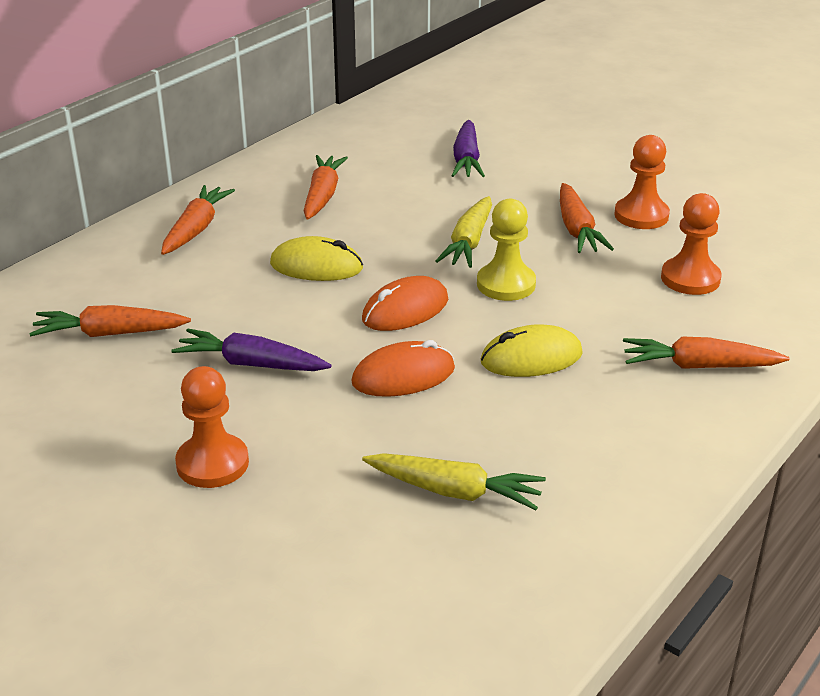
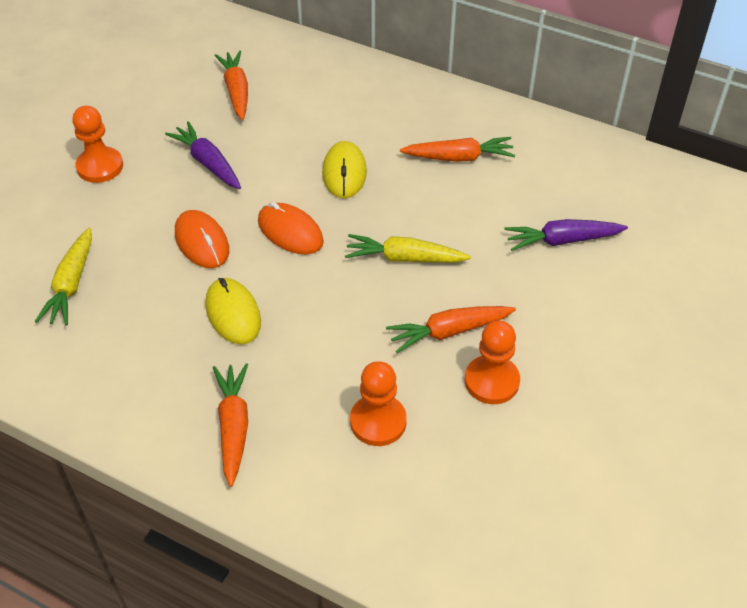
camera: 80 degrees right, 15 degrees up
(196, 229) = (383, 100): orange carrot -> none
(252, 364) = (208, 163): purple carrot -> purple carrot turned 45 degrees counterclockwise
(506, 284) = (340, 289): yellow pawn -> none

